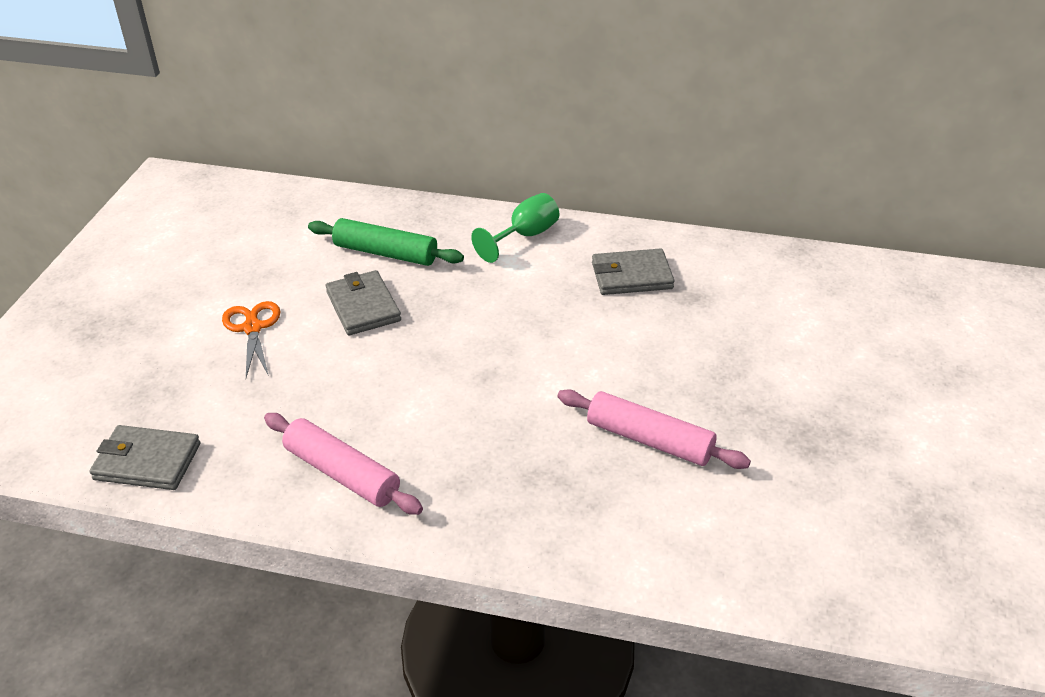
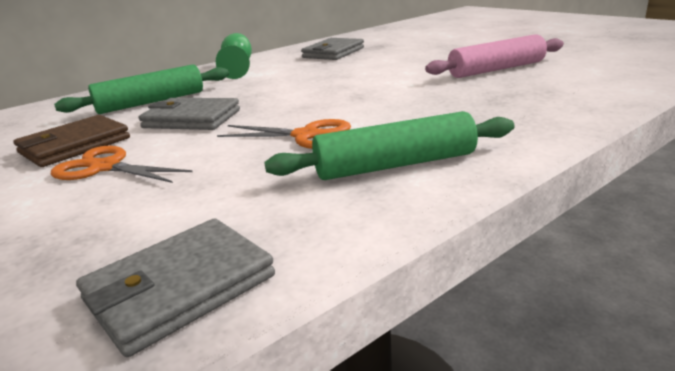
camera: 50 degrees left, 15 degrees down
(276, 283) = (74, 145): none -> brown wallet
(342, 473) = (395, 165): pink rolling pin -> green rolling pin
(368, 395) = (306, 136): none -> orange scissors

